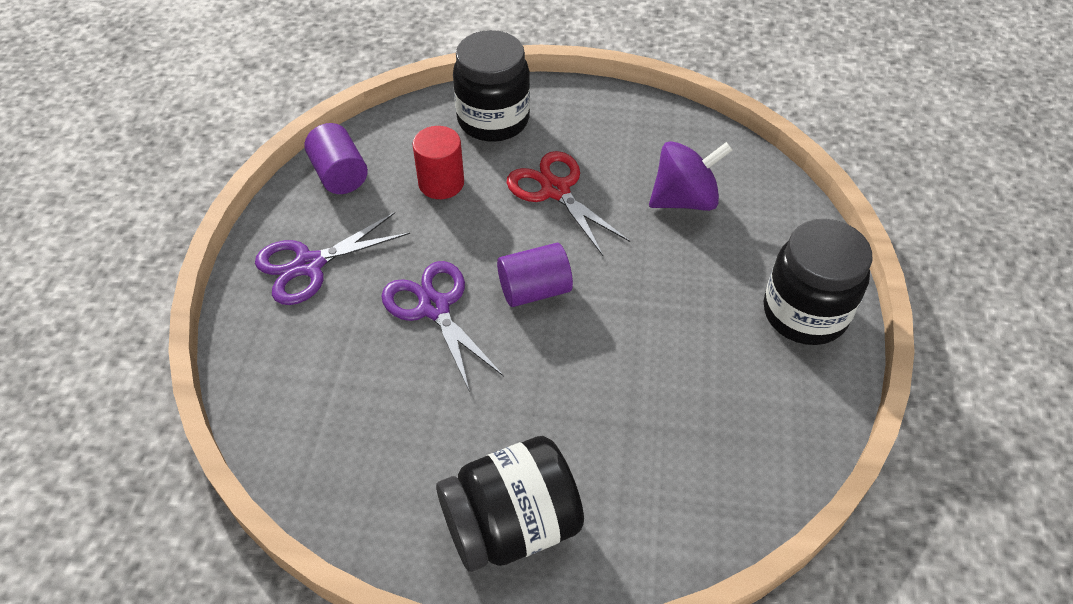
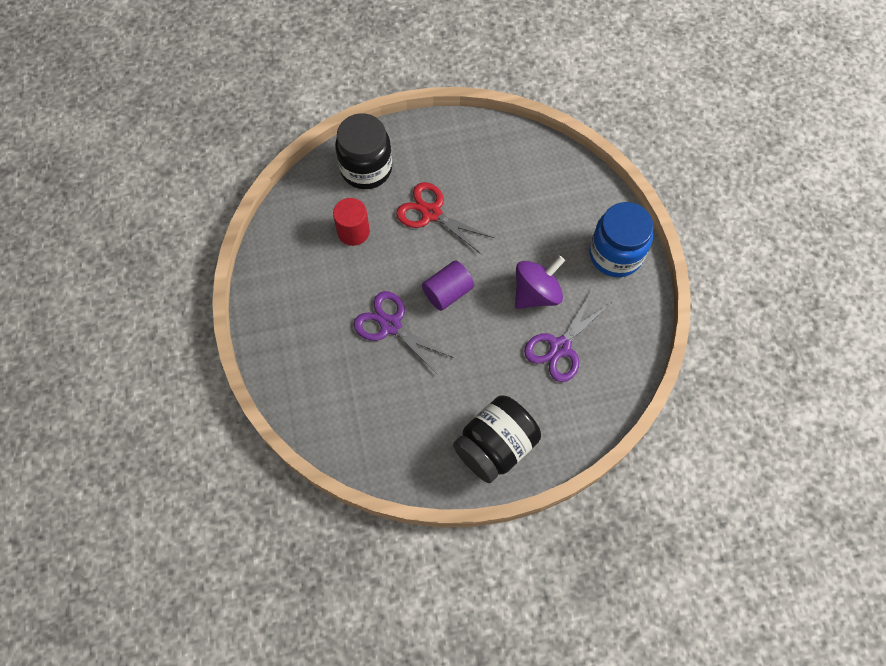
camera: 20 degrees left, 15 degrees up
(309, 265) = (296, 322): purple scissors -> purple scissors (560, 347)
(339, 175) = (281, 247): purple cylinder -> none
(684, 199) = (517, 194): purple spinning top -> purple spinning top (536, 293)
(804, 313) = (615, 254): black jar -> blue jar

